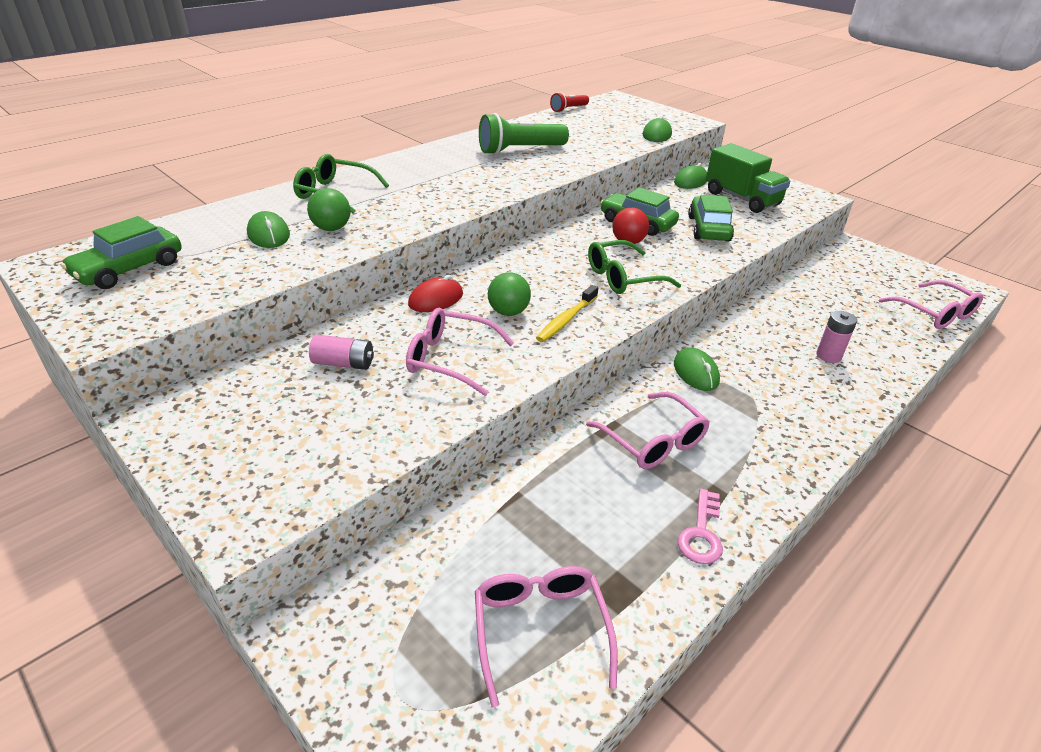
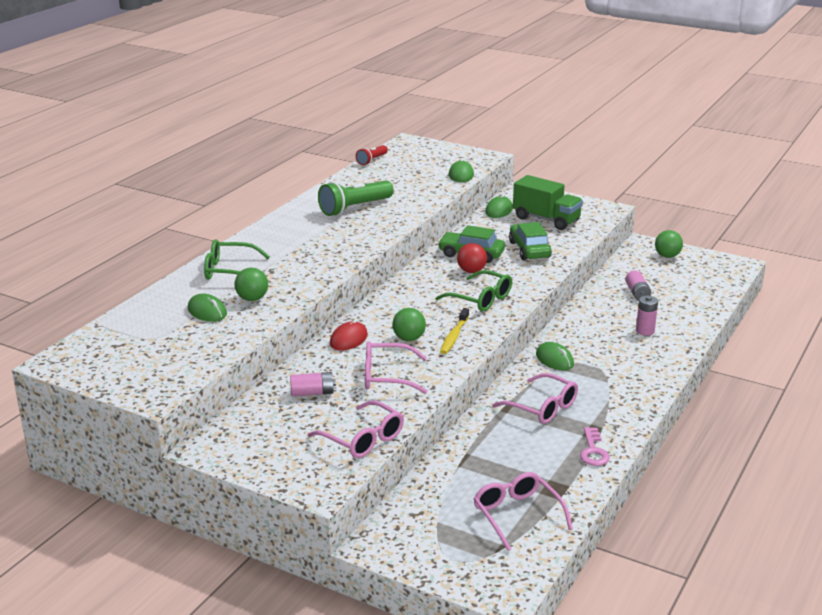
camera: 15 degrees left, 10 degrees down
(129, 269) = (125, 354): green car -> none
(623, 277) = (480, 299): green glasses -> green glasses turned 105 degrees counterclockwise
(830, 303) = (637, 293): none -> pink battery
(879, 265) = (667, 256): none -> green ball
(934, 313) = (714, 287): pink glasses -> pink glasses (363, 439)

